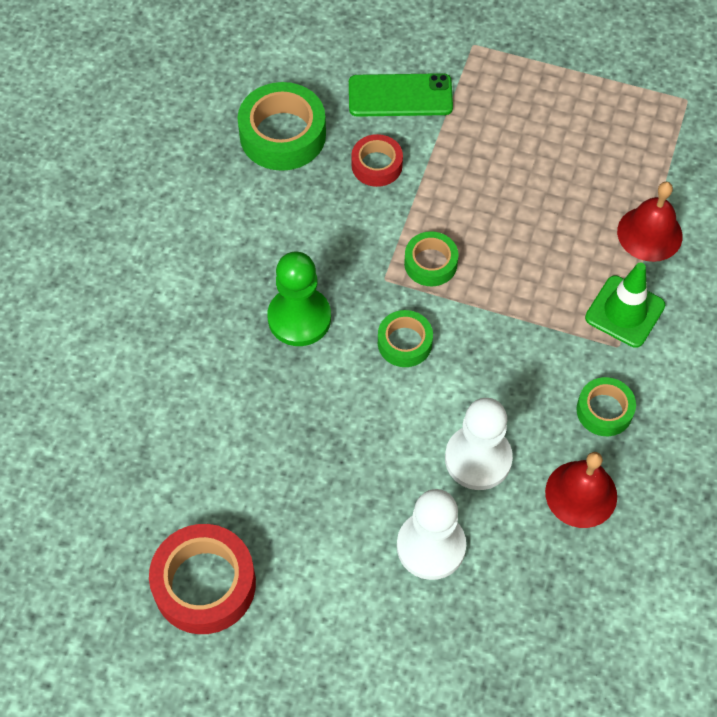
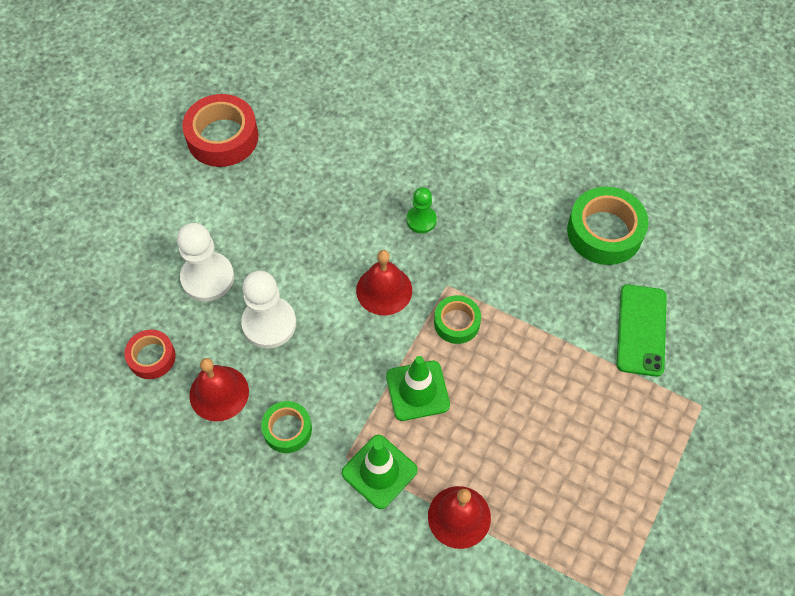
camera: 100 degrees right, 0 degrees up
(299, 318) = (421, 220): green pawn -> green pawn, size x0.59
(377, 165) = (564, 298): red tape -> red tape (152, 357)
(404, 343) = (384, 290): green tape -> red bell
(523, 290) = (417, 390): none -> green traffic cone

